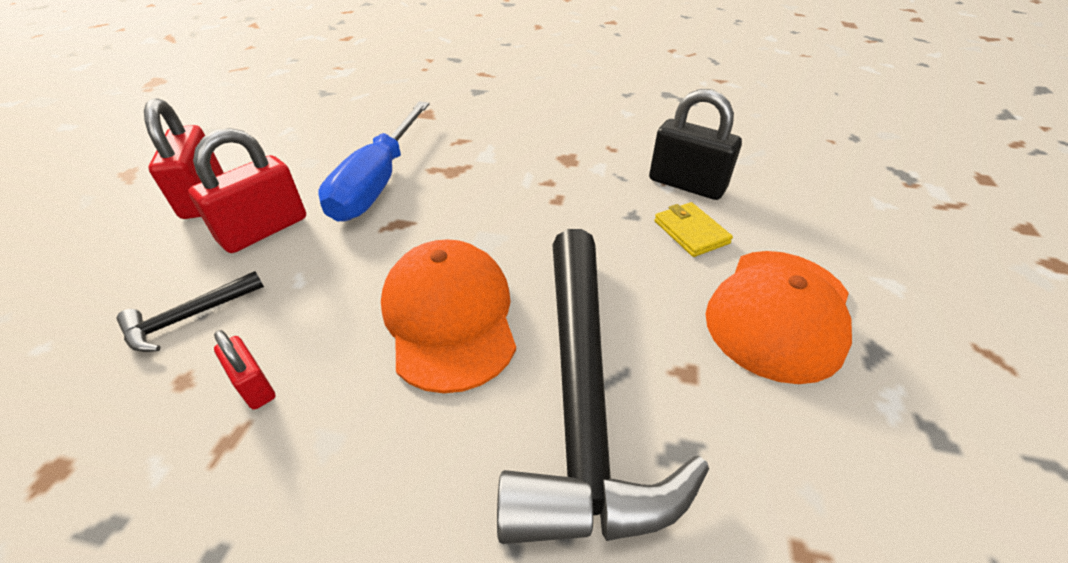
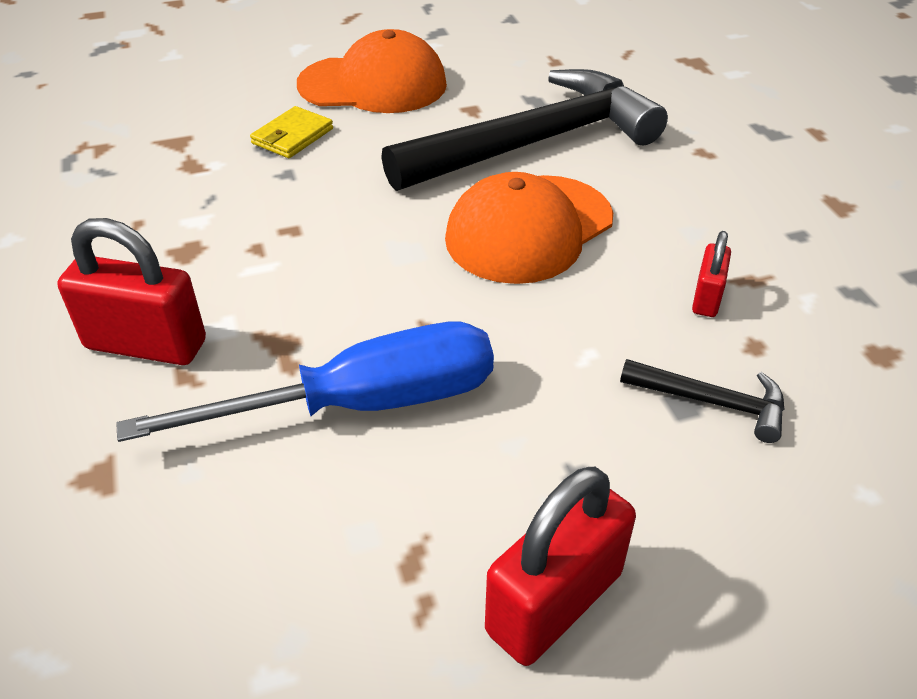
camera: 120 degrees left, 0 degrees up
(264, 230) = (550, 452): red padlock -> red padlock (146, 345)
(686, 185) = (200, 154): black padlock -> none

